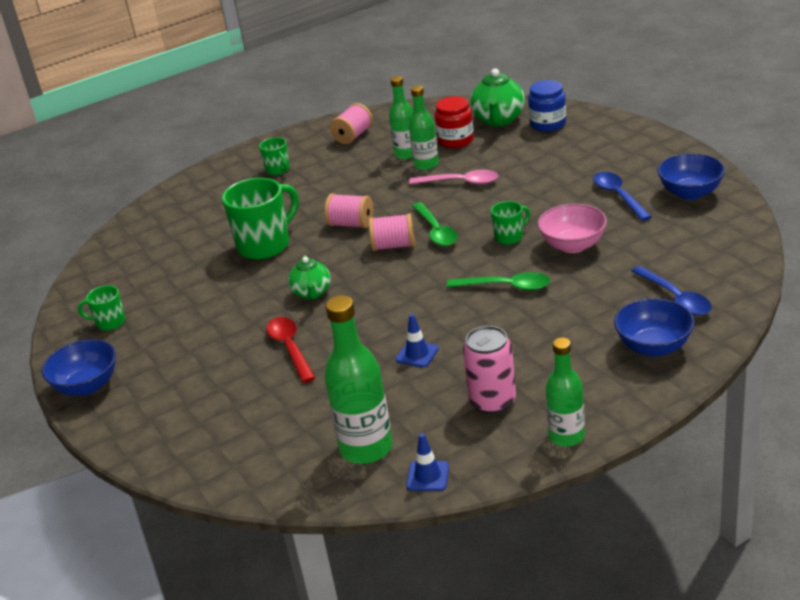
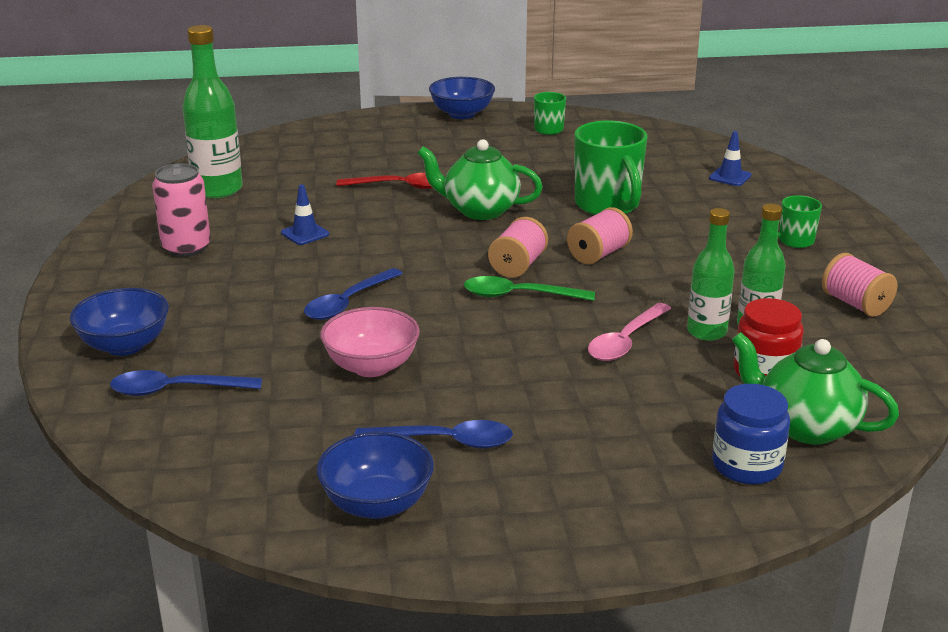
camera: 110 degrees right, 5 degrees down
(312, 293) = (479, 210): green teapot -> green teapot, size x1.55
(428, 476) = (147, 203): blue traffic cone -> blue traffic cone (730, 177)
(506, 287) = (348, 303): green spoon -> blue spoon
(509, 237) = (445, 334): green mug -> none
(566, 436) = (90, 264): green bottle -> none

